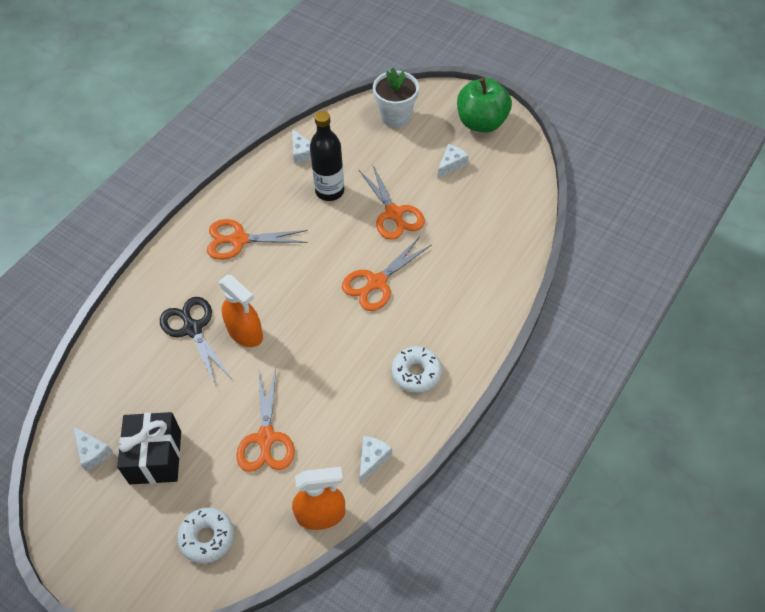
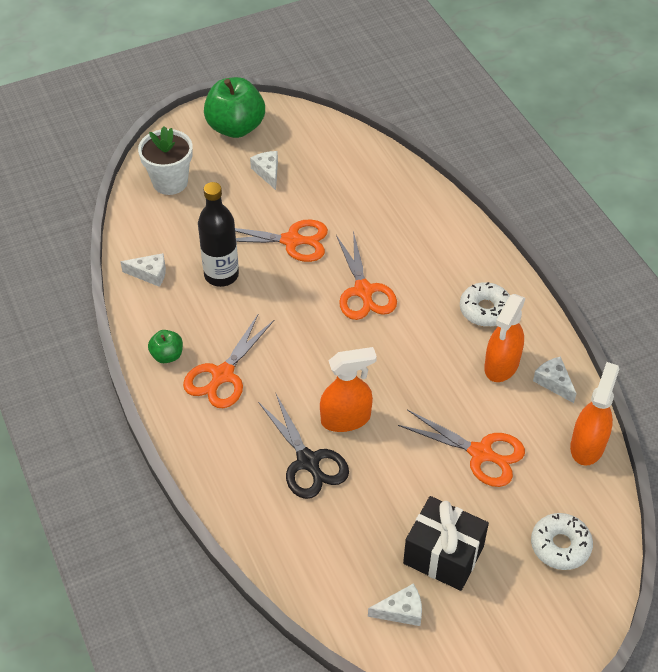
camera: 60 degrees left, 5 degrees down
(192, 329) = (308, 461): black scissors -> black scissors turned 120 degrees counterclockwise
(236, 201) = (167, 355): none -> green apple
(365, 412) = (501, 365): none -> orange spray bottle

